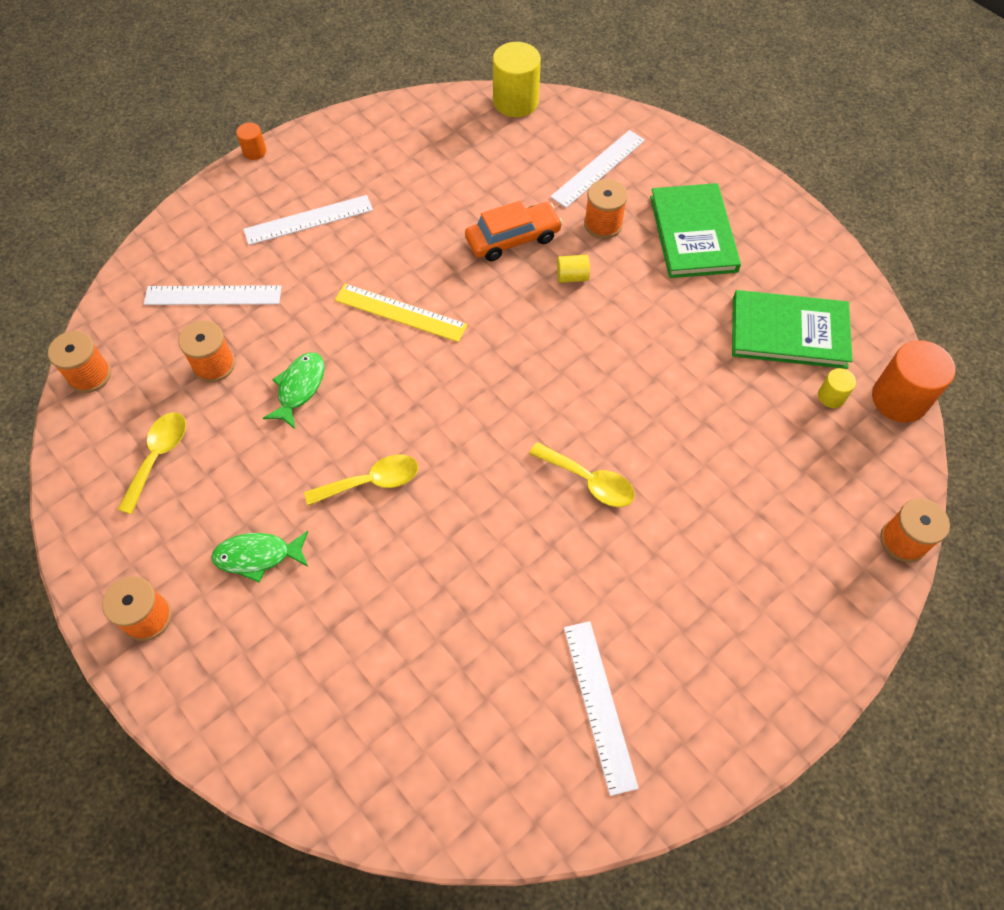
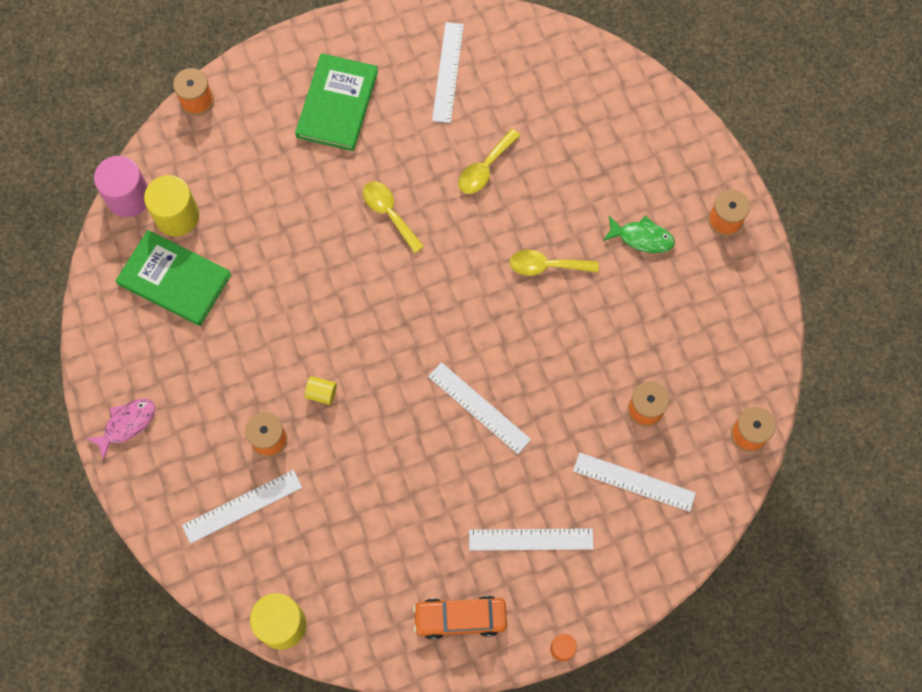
camera: 160 degrees left, 10 degrees up
(158, 457) = (702, 340): yellow spoon -> yellow spoon (485, 168)
(299, 388) = (581, 363): green fish -> none
(400, 312) = (479, 408): yellow ruler -> white ruler
(513, 239) = (355, 451): orange car -> orange car (460, 618)
(693, 234) = (197, 401): green book -> green book (337, 104)
(746, 197) = (126, 424): none -> pink fish
(831, 396) = (177, 216): yellow cylinder -> yellow cylinder, size x2.02
(899, 399) = (128, 197): orange cylinder -> pink cylinder

